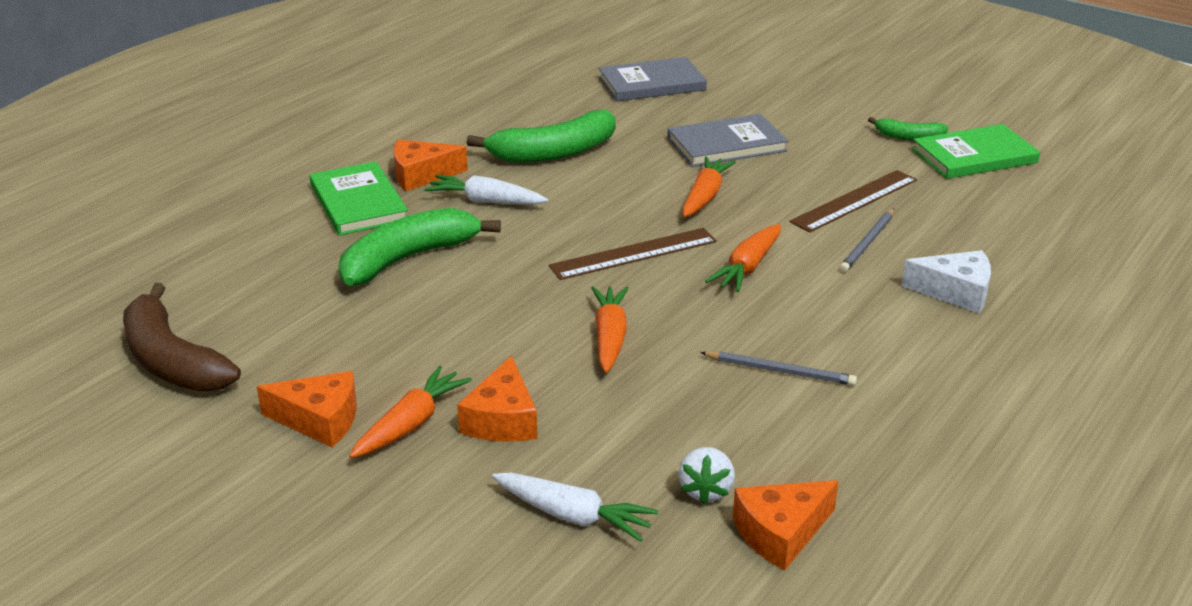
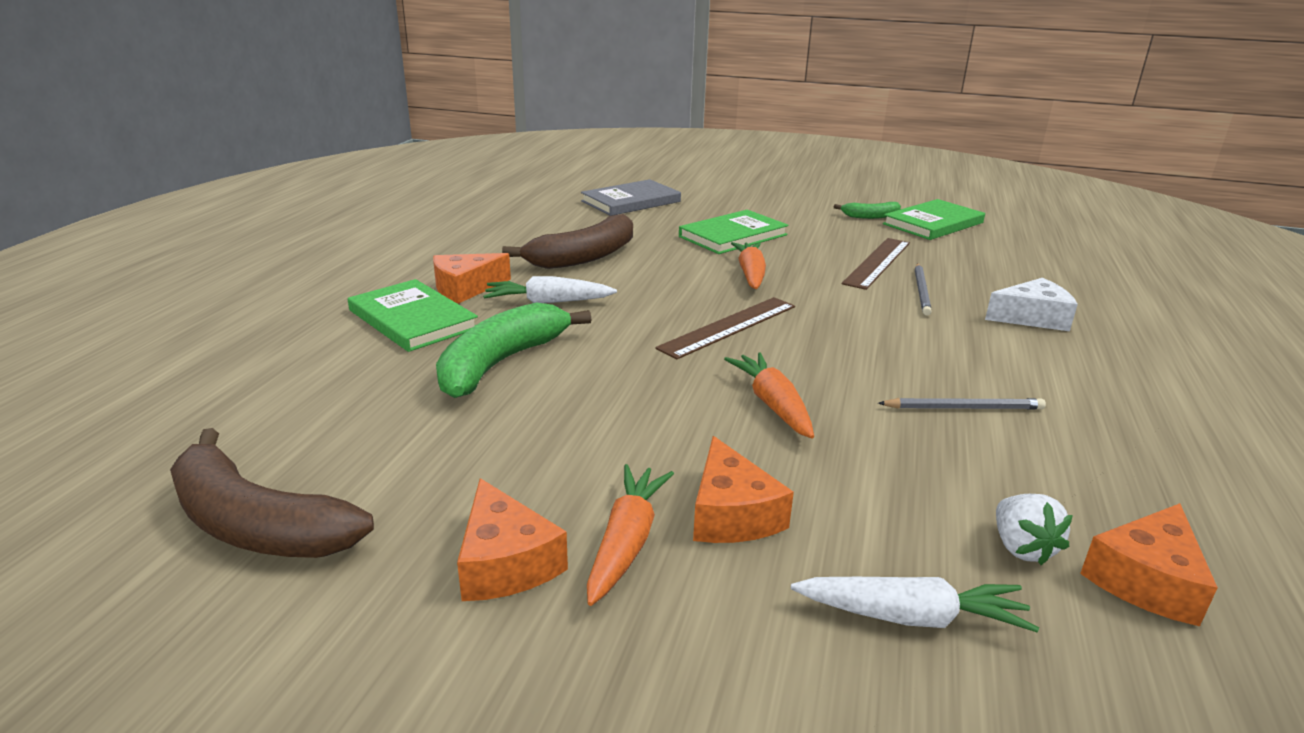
camera: 20 degrees left, 5 degrees down
(319, 420) = (505, 562): orange cheese -> orange cheese turned 75 degrees clockwise
(553, 152) = (584, 257): green banana -> brown banana
(726, 145) = (733, 236): grey book -> green book
(747, 268) = (842, 324): orange carrot -> none

